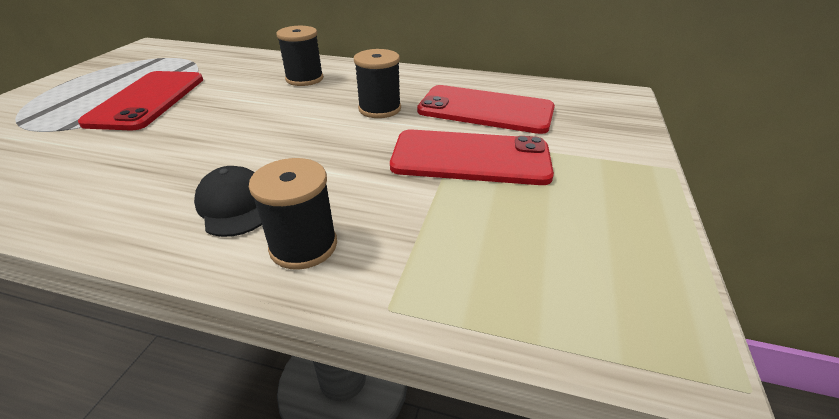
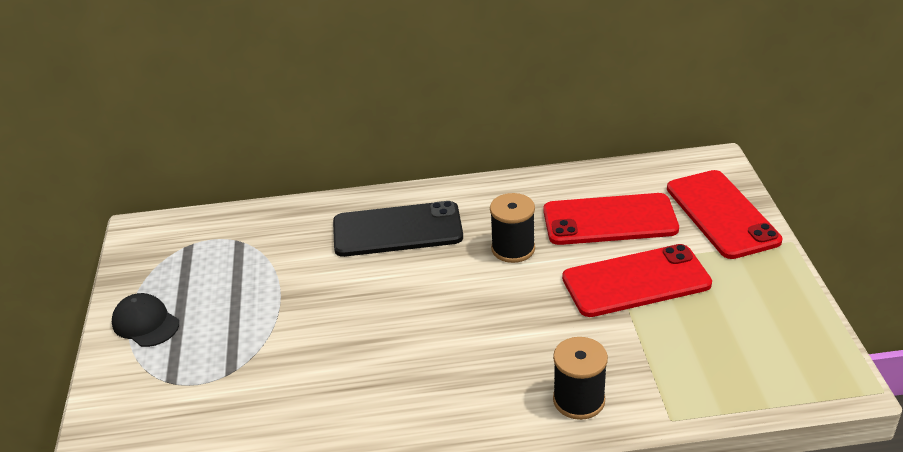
camera: 20 degrees left, 0 degrees up
(148, 100) = (266, 310): red phone -> red phone (722, 214)
(235, 205) = (493, 388): black cap -> black cap (145, 323)
(304, 79) = (397, 230): black spool -> black phone

